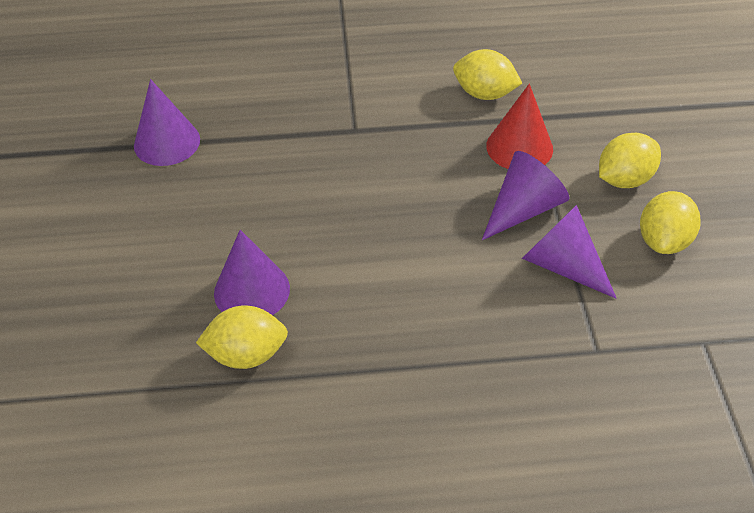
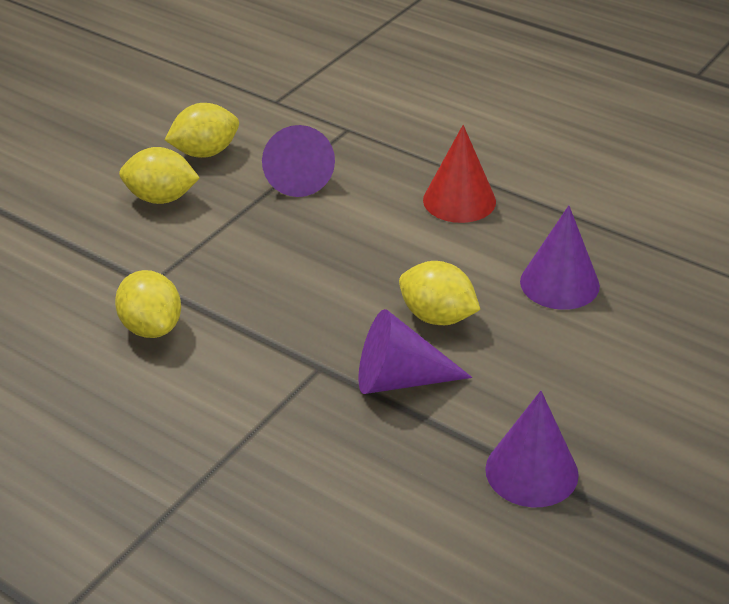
camera: 140 degrees left, 10 degrees down
(247, 354) = (600, 245): yellow lemon -> yellow lemon (437, 317)
(519, 147) = (199, 264): red cone -> red cone (459, 200)
(523, 209) = (269, 221): purple cone -> purple cone (399, 379)

